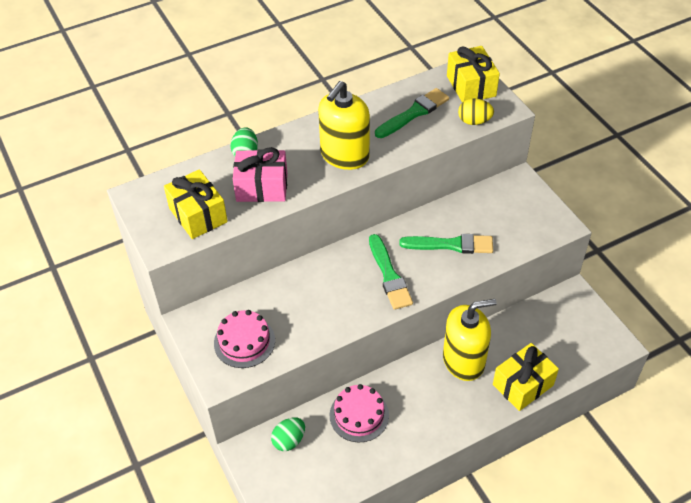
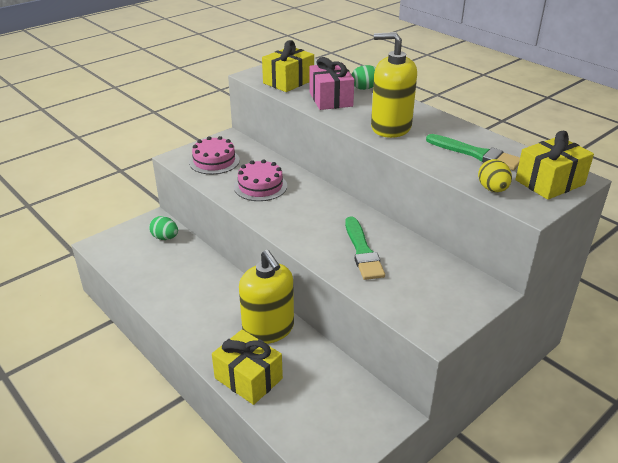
camera: 75 degrees right, 15 degrees down
(359, 415) = (194, 270): pink cake -> pink cake (260, 186)
(389, 275) = (307, 219): green brush -> none

